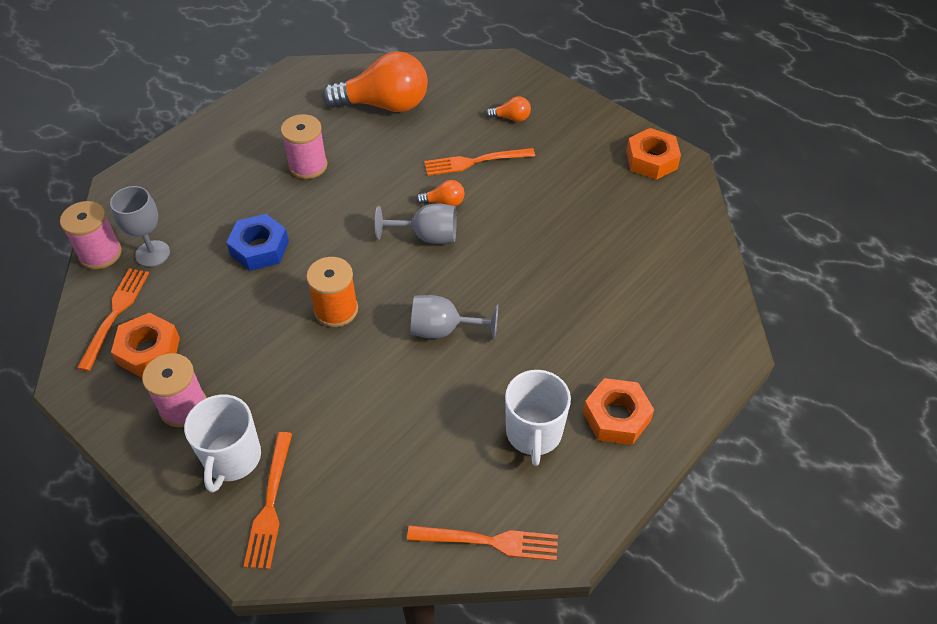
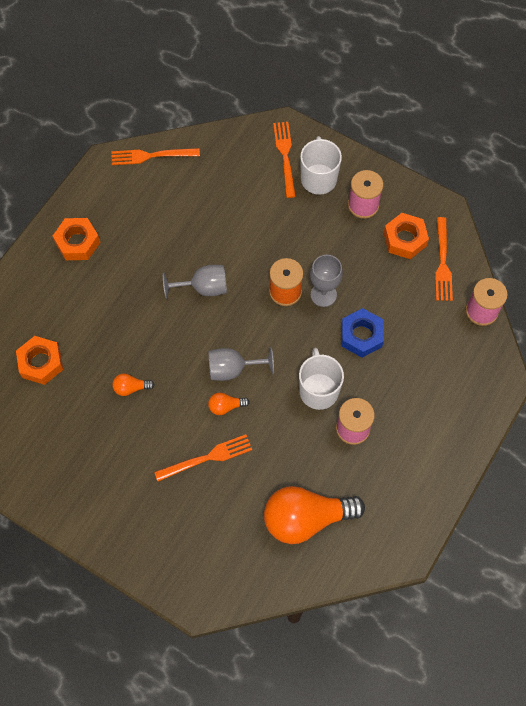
camera: 170 degrees right, 15 degrees up
(152, 254) = (442, 317): grey goblet -> grey goblet (323, 294)
(511, 118) = (182, 521): orange light bulb -> orange light bulb (131, 388)
(534, 433) = (131, 223): white mug -> white mug (318, 390)
(651, 160) = (48, 487): orange nut -> orange nut (41, 363)

